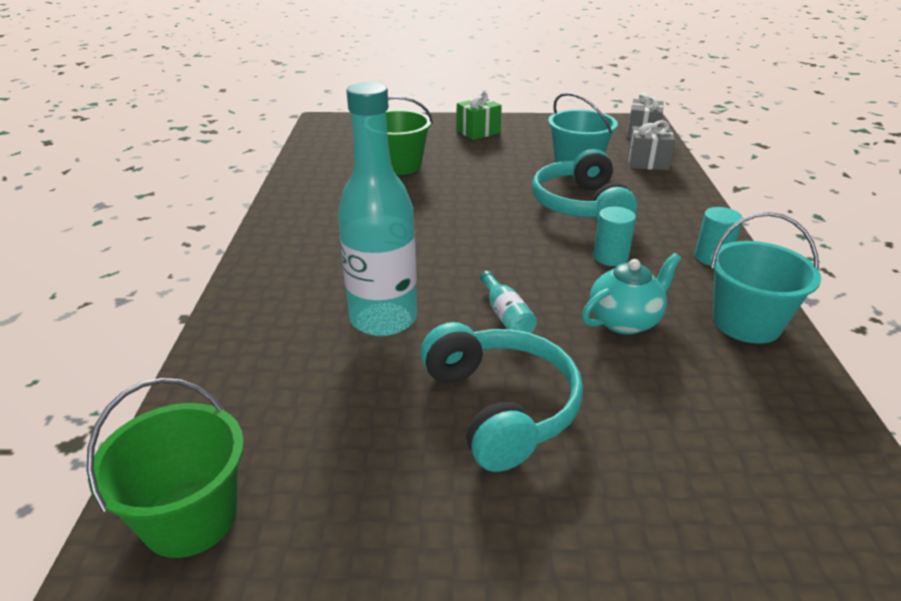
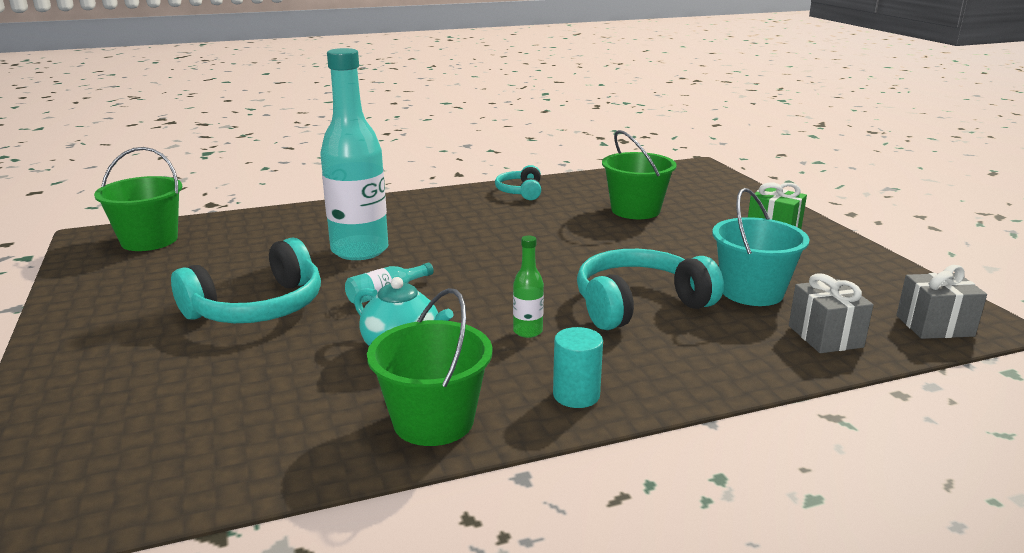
camera: 70 degrees right, 10 degrees down
(300, 203) = (520, 192): none -> turquoise headphones
(610, 257) = (528, 331): turquoise cylinder -> green bottle
(746, 323) = (433, 421): turquoise bucket -> green bucket

